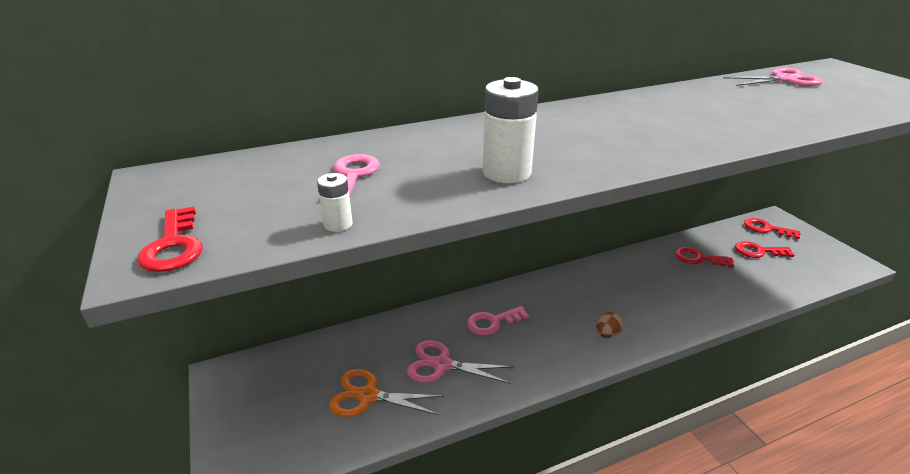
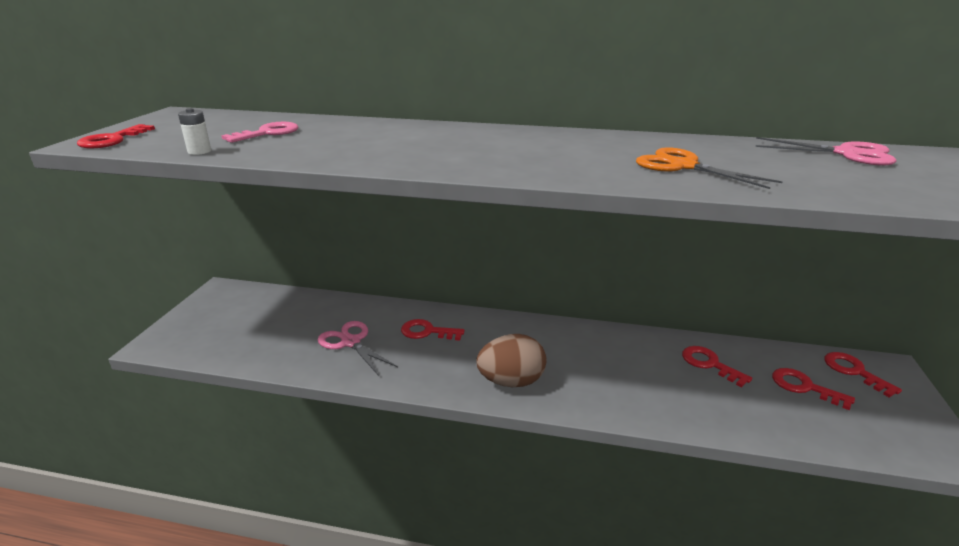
camera: 35 degrees right, 5 degrees down
(368, 396) = (279, 338): orange scissors -> orange scissors (683, 166)
(492, 322) = (427, 332): pink key -> red key
(506, 172) = (361, 153): white battery -> none
(607, 334) = (511, 381): brown egg -> brown egg, size x1.96

